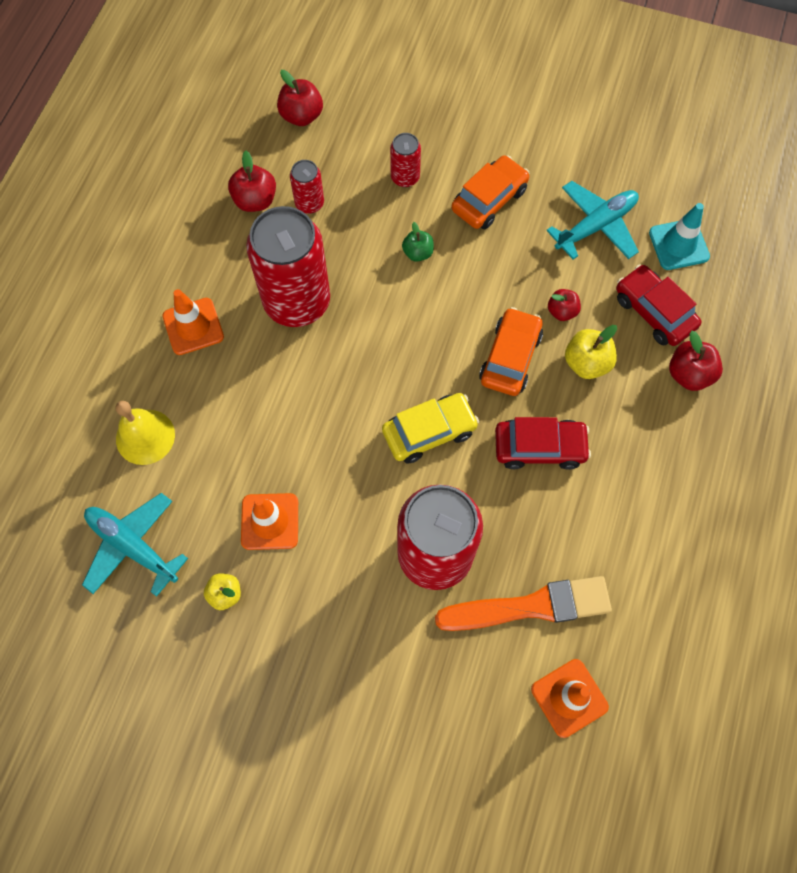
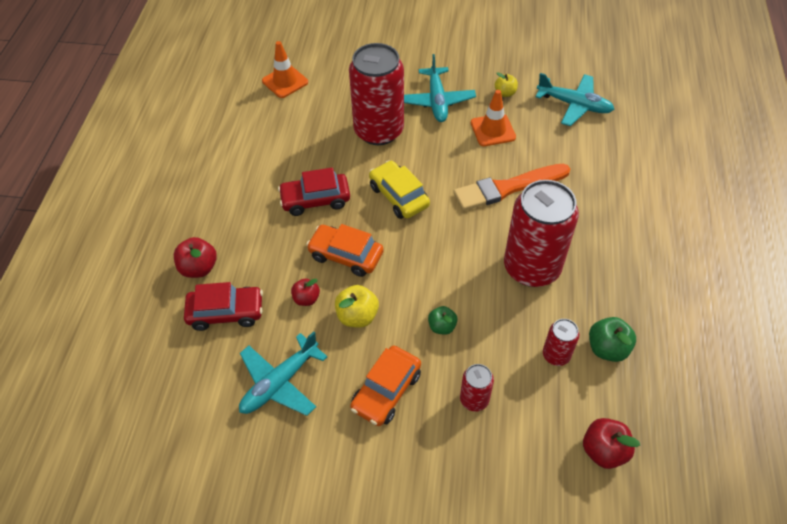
camera: 170 degrees right, 15 degrees down
(145, 436) = (600, 160): yellow bell -> none
(193, 326) = (606, 235): orange traffic cone -> none
(255, 200) = (607, 348): red apple -> green apple
(334, 599) = (437, 101): none -> turquoise plane
(429, 432) = (399, 196): yellow car -> yellow car turned 90 degrees clockwise
(510, 358) = (346, 255): orange car -> orange car turned 105 degrees clockwise
(530, 606) = (312, 116): orange brush -> orange brush (507, 188)
(586, 363) = (283, 262): yellow apple -> yellow apple (357, 316)
(654, 312) = (226, 312): red car -> red car turned 45 degrees counterclockwise
(678, 245) = (200, 378): turquoise traffic cone -> none

